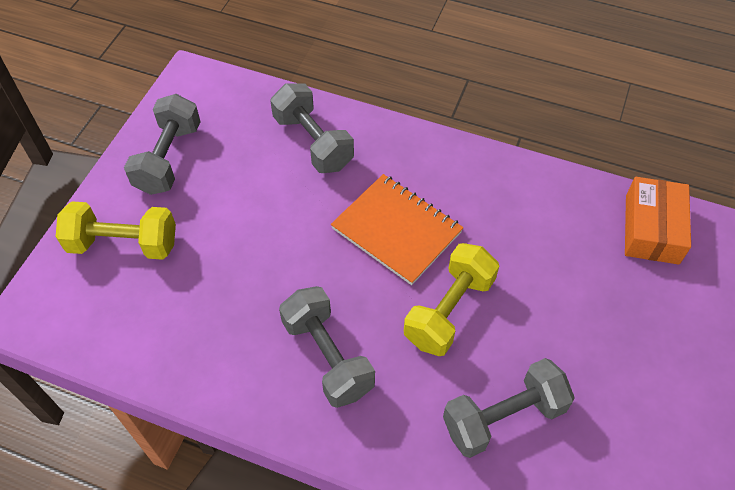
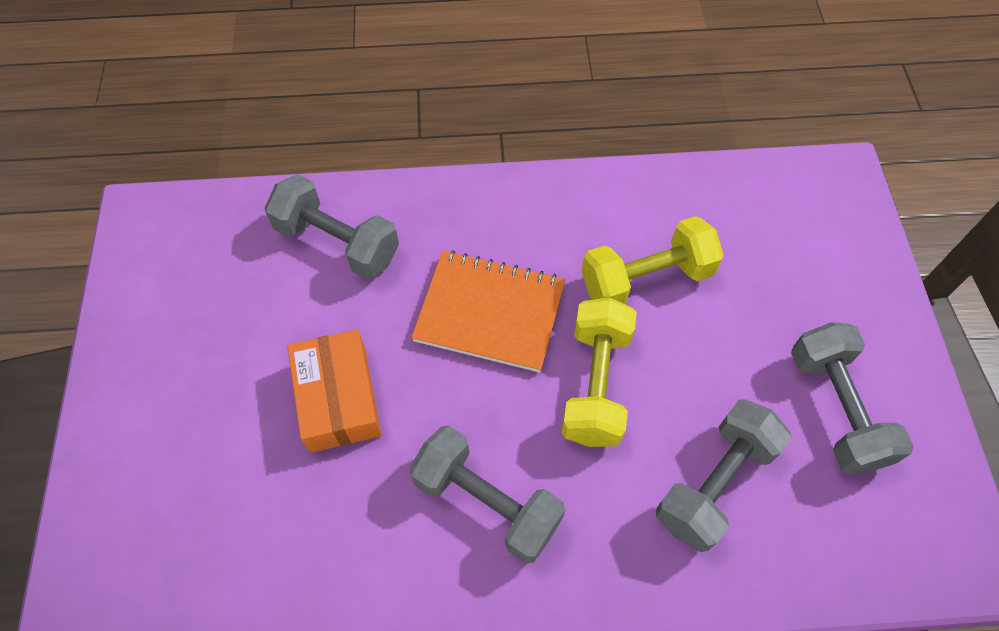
camera: 25 degrees left, 5 degrees up
(123, 244) = (159, 470): yellow dumbbell -> yellow dumbbell (646, 279)
(169, 158) = (163, 333): grey dumbbell -> grey dumbbell (836, 409)
(651, 229) = (758, 200): orange box -> orange box (338, 398)

